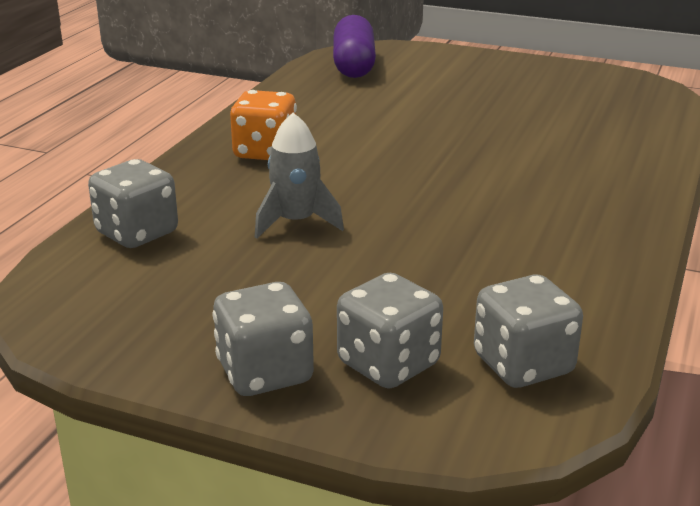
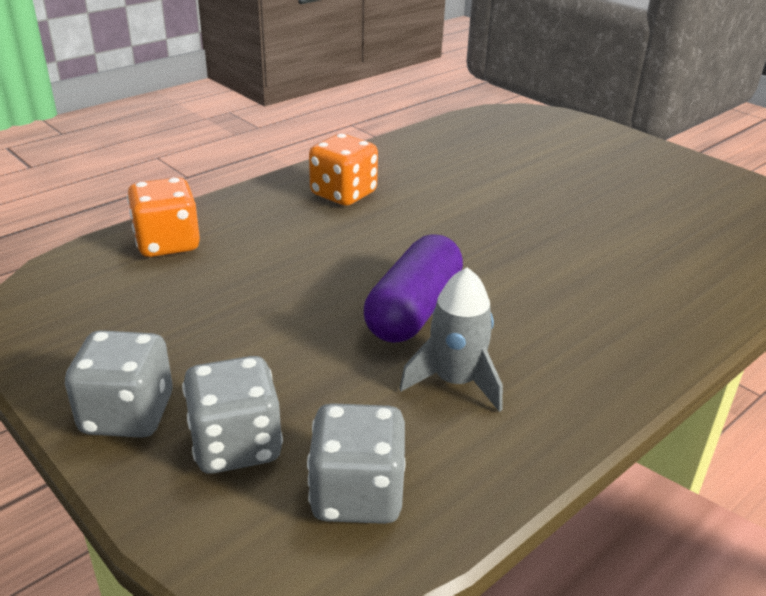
camera: 25 degrees right, 5 degrees up
(137, 233) = (167, 244): grey dice -> orange dice
(296, 222) = (302, 270): grey rocket -> grey rocket (455, 382)
(353, 65) = (504, 126): purple capsule -> purple capsule (413, 310)

